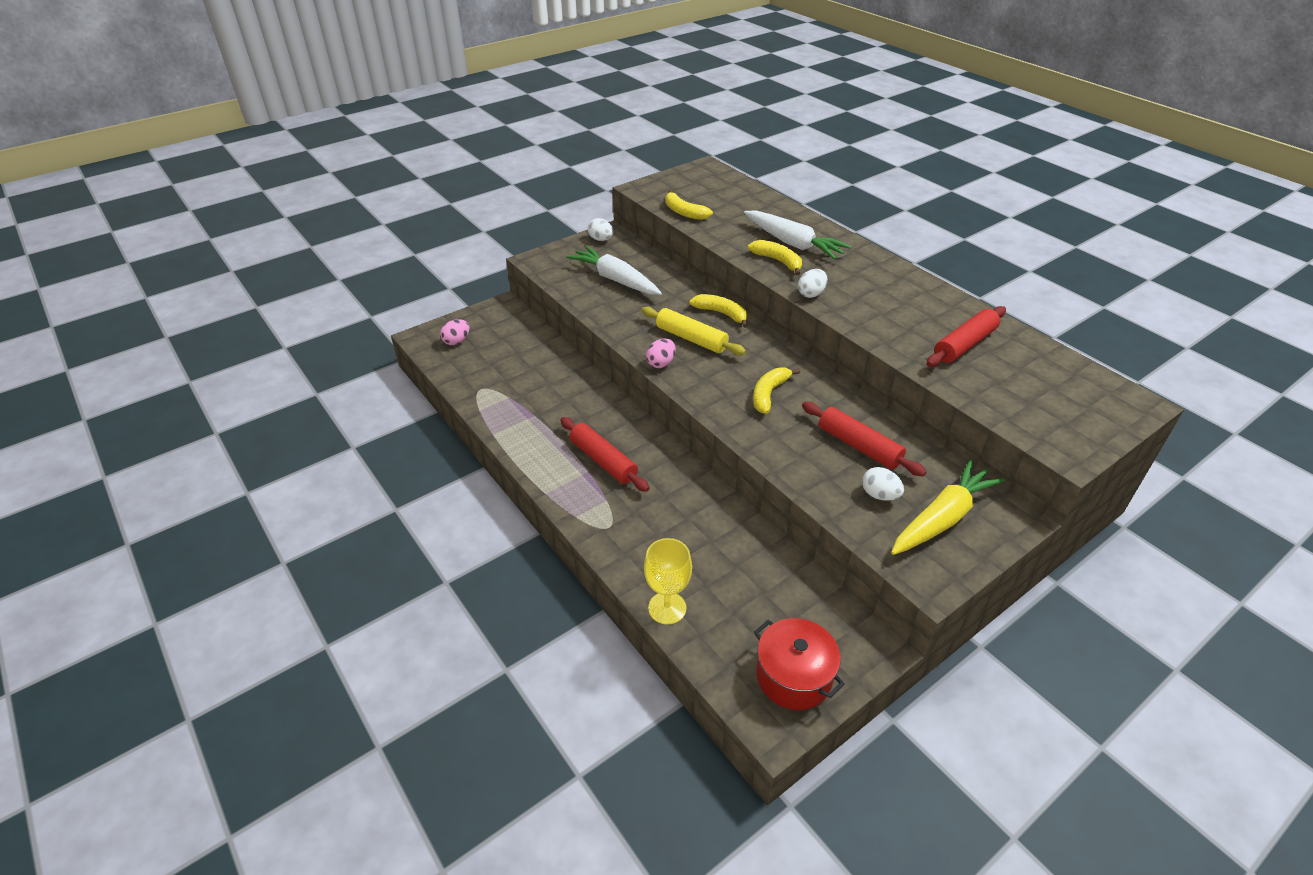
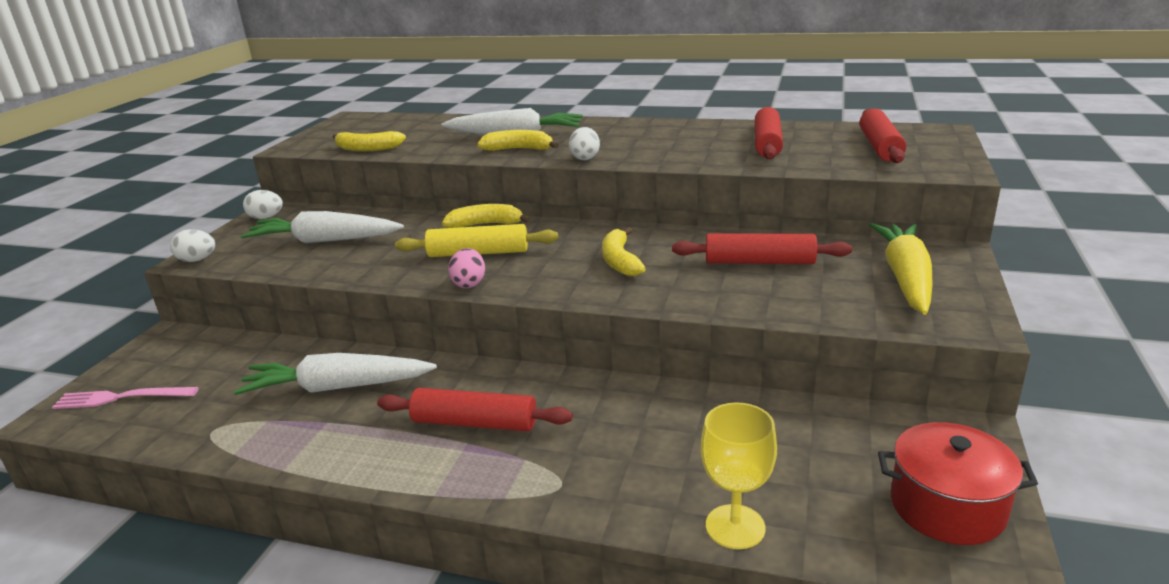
camera: 35 degrees left, 15 degrees down
(457, 341) = (122, 398): pink egg -> pink fork
(557, 394) = (337, 387): none -> white carrot
(879, 495) = (832, 287): white egg -> white egg (197, 260)
(1051, 394) = (879, 146): none -> red rolling pin

